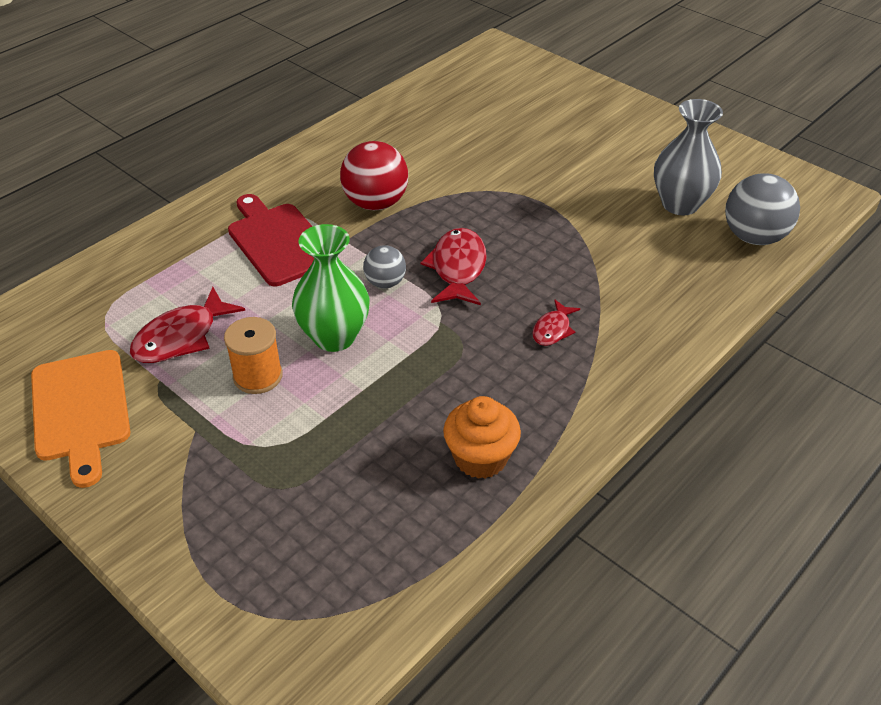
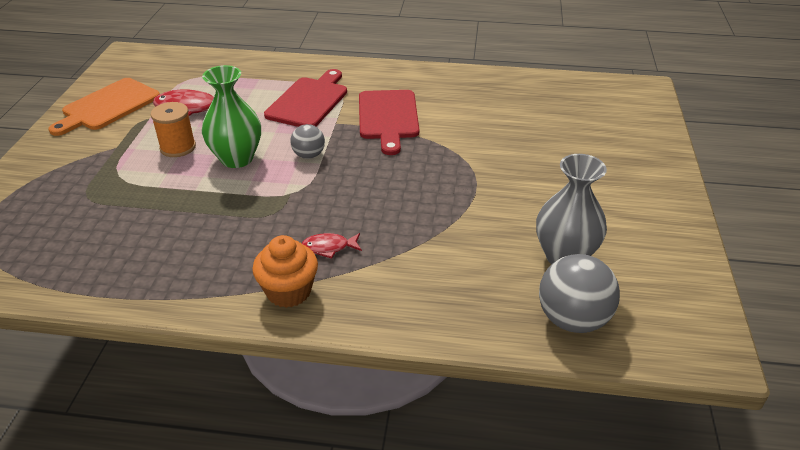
camera: 55 degrees right, 5 degrees down
(375, 203) = (388, 117): red ball -> red cutting board
(458, 268) = (355, 178): red fish -> none
(480, 458) = (164, 266): orange cupcake -> orange cupcake (289, 291)

